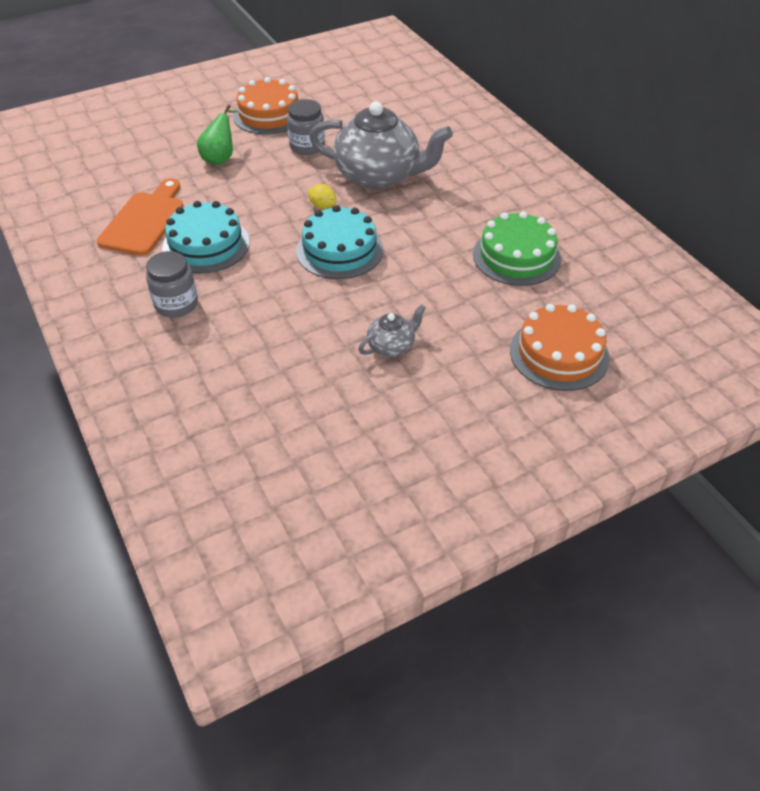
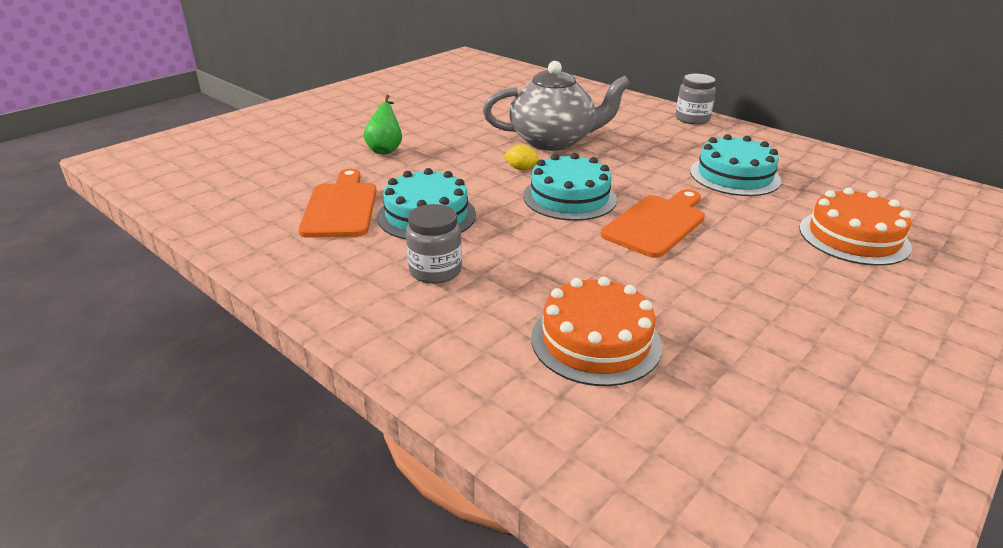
camera: 20 degrees left, 15 degrees down
(269, 114) = (409, 115): orange cake -> orange cake (595, 341)
(307, 146) = (466, 131): grey jar -> grey jar (692, 119)
(391, 346) = (698, 262): grey teapot -> none
(392, 297) = (657, 224): none -> orange cutting board
(516, 256) = (734, 176): green cake -> turquoise cake

